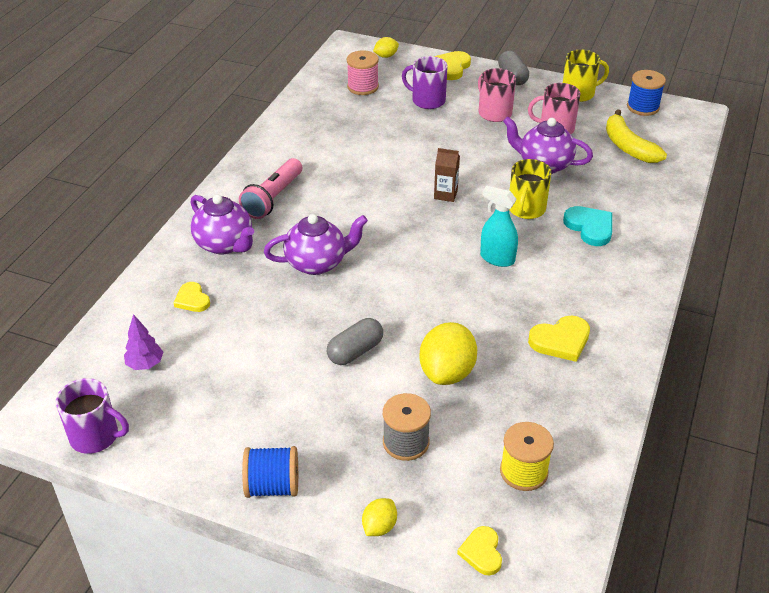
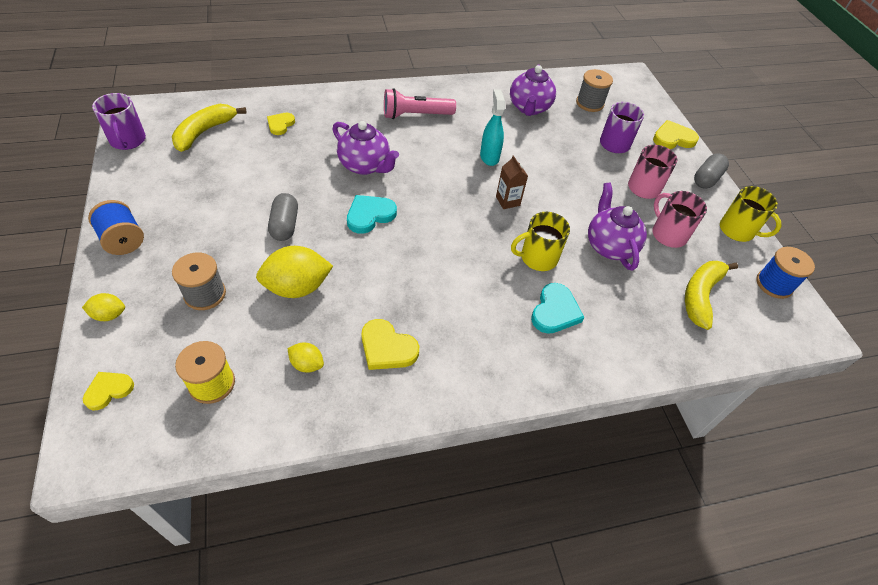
camera: 50 degrees right, 10 degrees up
(145, 364) = (204, 132): purple tree -> yellow banana
(225, 244) = (347, 115): purple teapot -> purple teapot (529, 108)
(355, 351) = (285, 225): grey capsule -> grey capsule turned 75 degrees clockwise
(363, 87) = (589, 103): pink spool -> grey spool
(386, 56) = (642, 99): yellow lemon -> yellow lemon (307, 364)
(391, 287) = (370, 215): none -> turquoise heart
(497, 258) = (457, 264): turquoise spray bottle -> turquoise spray bottle (489, 156)

